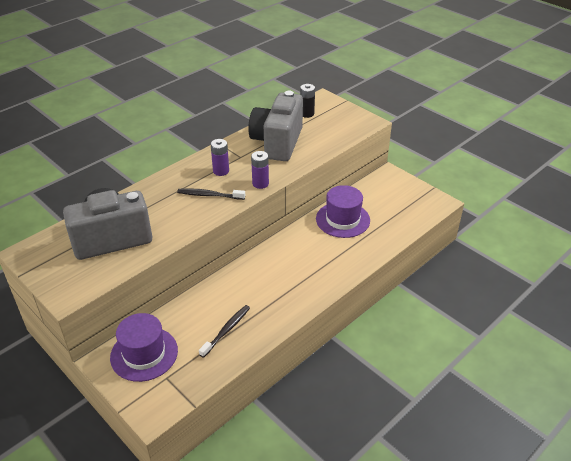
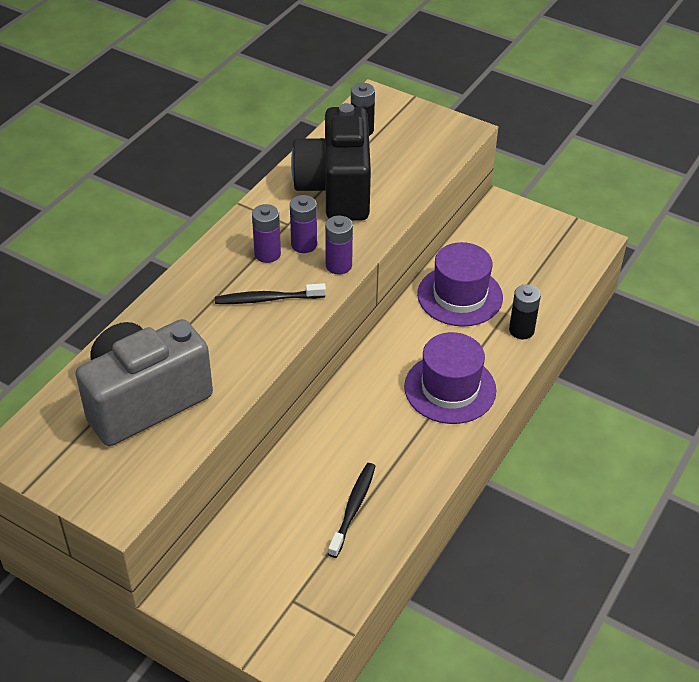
camera: 15 degrees left, 5 degrees up
(144, 354) = (243, 571): purple hat -> purple hat (450, 388)
(245, 169) = (304, 244): none -> purple battery
(277, 143) = (336, 189): grey camera -> black camera
(374, 245) = (521, 330): none -> black battery

